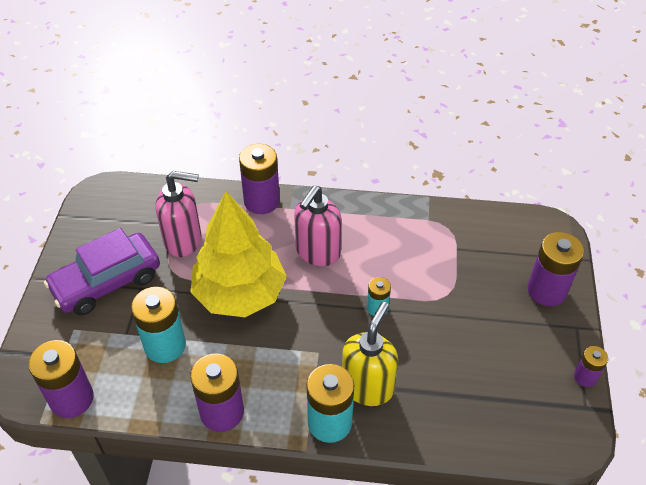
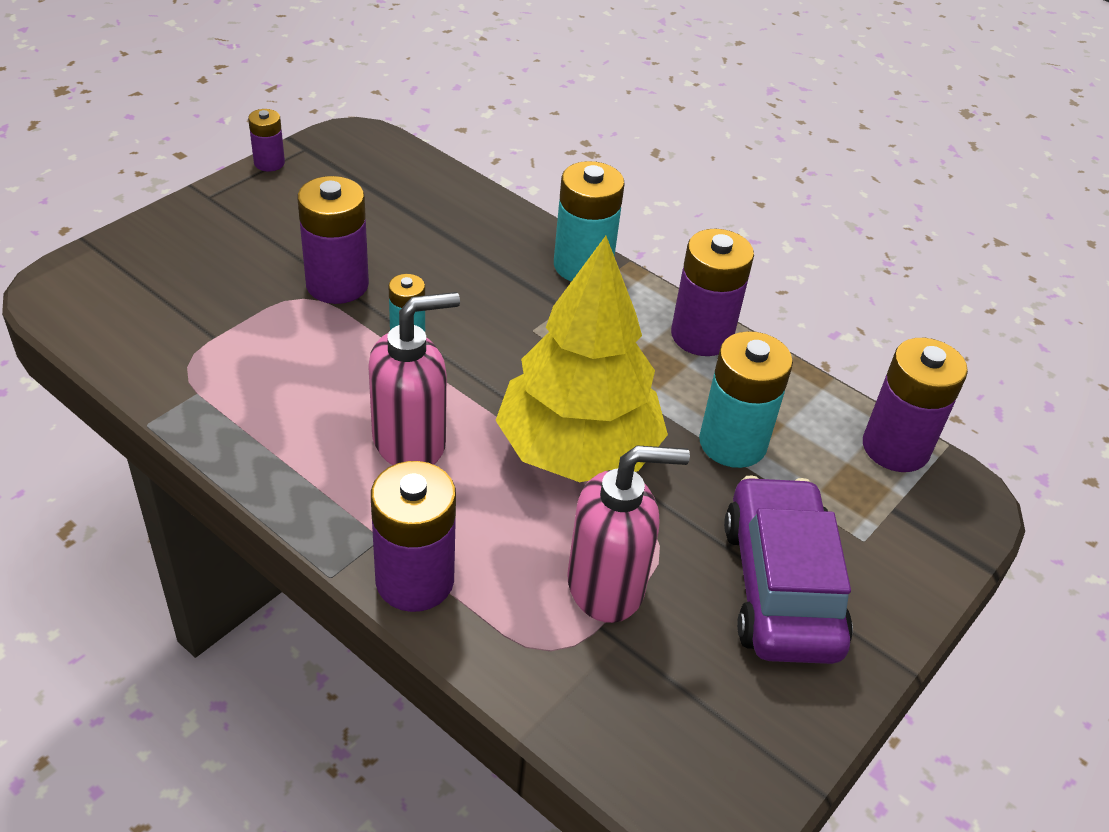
camera: 150 degrees left, 5 degrees down
(107, 282) = (780, 586): purple car -> purple car turned 90 degrees counterclockwise
(184, 241) = (607, 586): pink soap dispenser -> pink soap dispenser turned 135 degrees clockwise
(367, 387) = (508, 271): yellow soap dispenser -> none
(547, 290) = (183, 238): purple battery -> purple battery (337, 284)

